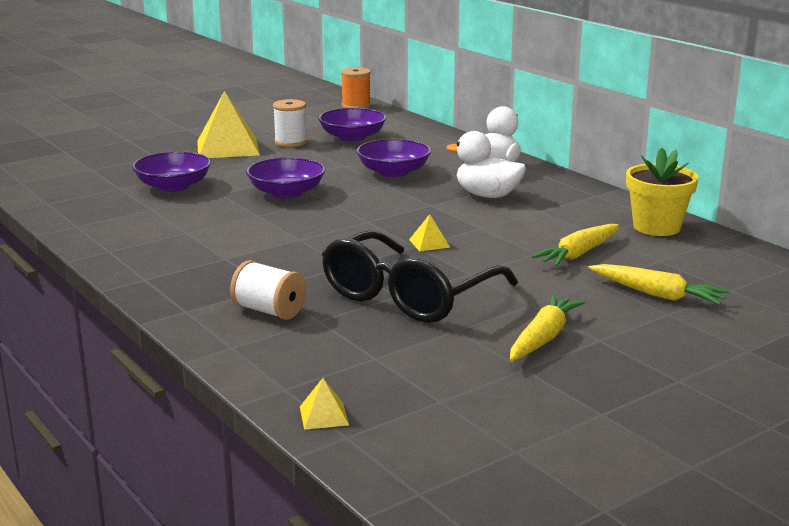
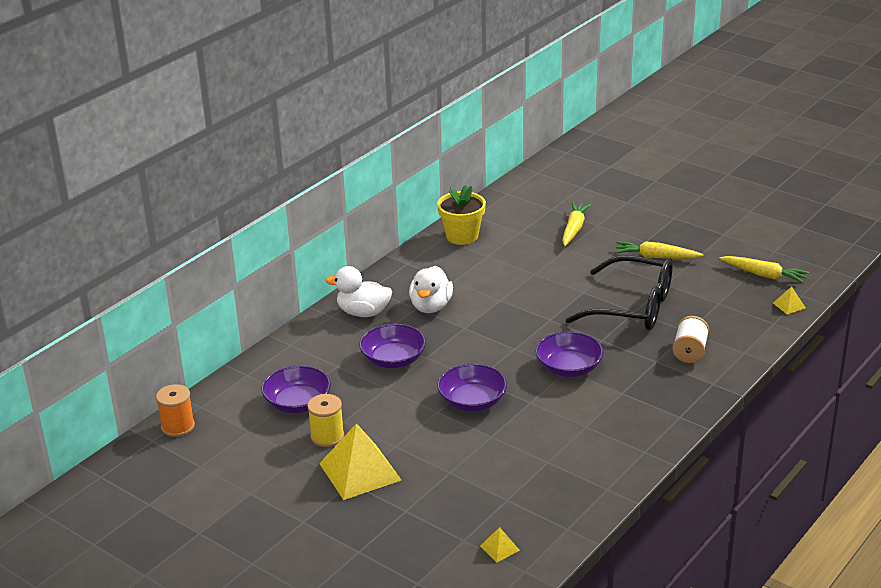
camera: 105 degrees left, 10 degrees up
(173, 186) = (487, 468): purple bowl -> purple bowl (569, 367)
(290, 142) = (327, 436): white spool -> yellow spool
(429, 243) = (542, 315): yellow pyramid -> yellow pyramid (499, 548)
(578, 254) = (527, 258): yellow carrot -> yellow carrot (764, 275)

